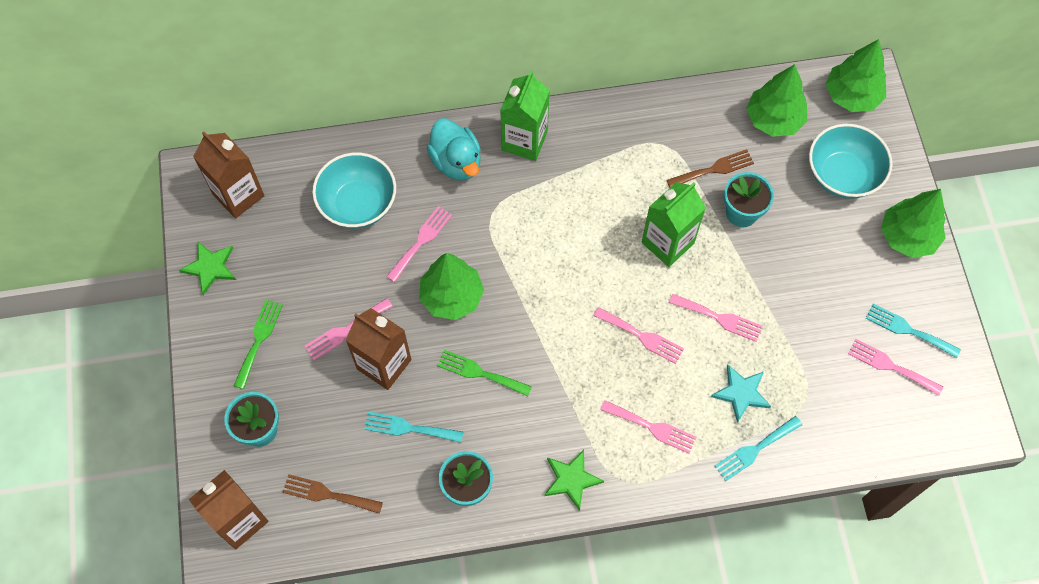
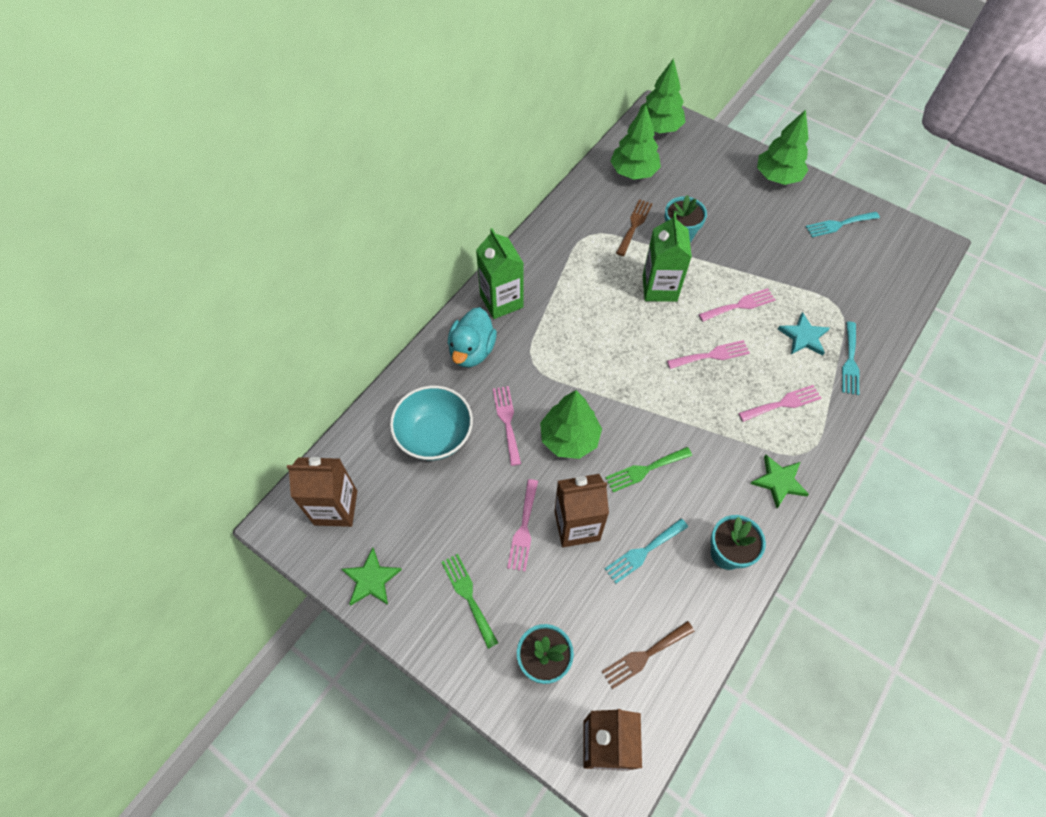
camera: 45 degrees left, 5 degrees down
(456, 162) = (472, 351): turquoise duck -> turquoise duck turned 90 degrees clockwise
(842, 175) = (706, 172): turquoise bowl -> none
(890, 366) = (855, 251): pink fork -> none

